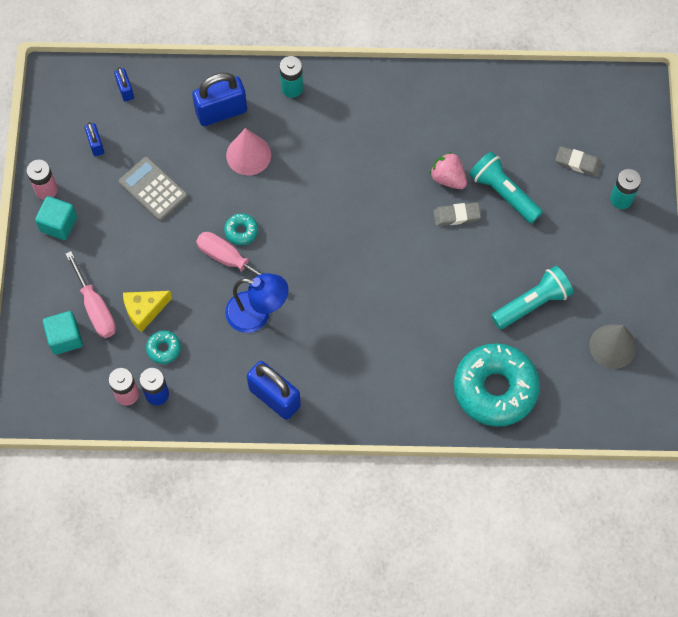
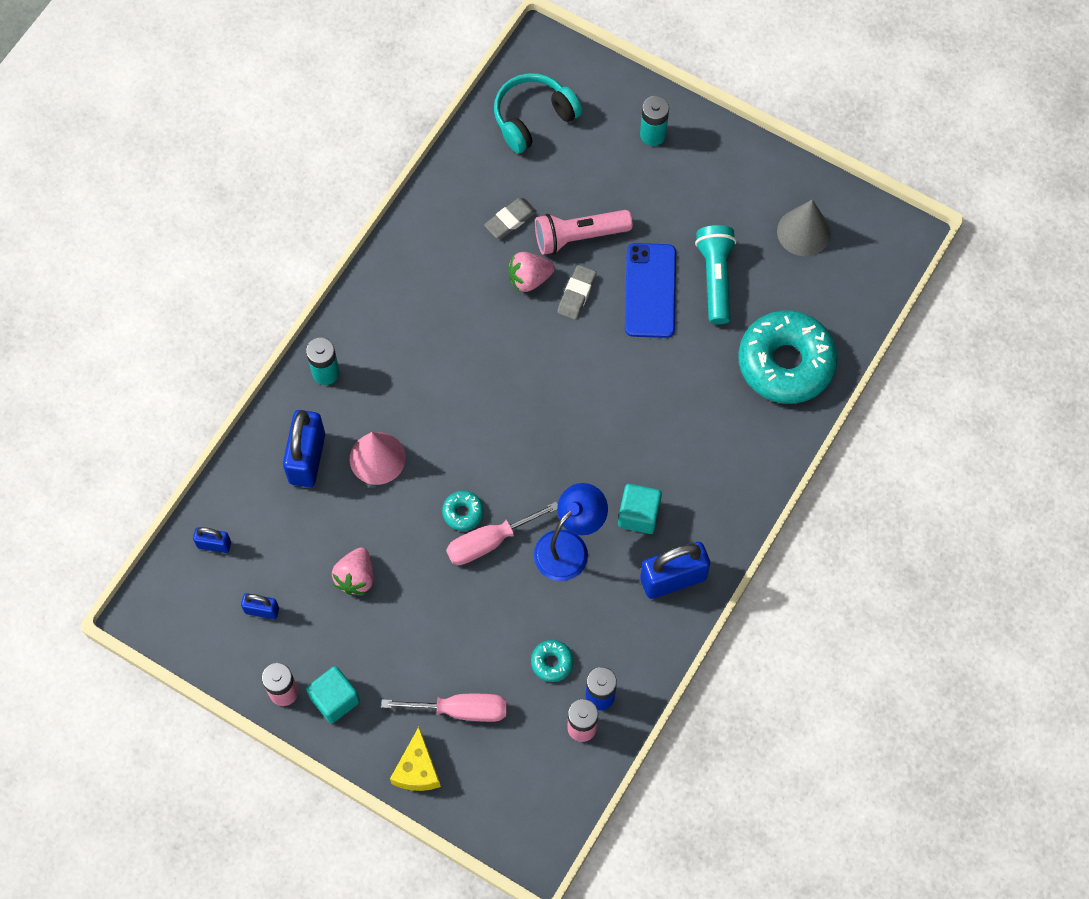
camera: 60 degrees left, 0 degrees up
(65, 338) = (477, 760): turquoise cube -> turquoise cube (639, 515)
(144, 311) = (495, 660): yellow cheese -> yellow cheese (417, 769)
(153, 189) = (356, 577): grey calculator -> pink strawberry
(492, 264) = (650, 291): none -> blue phone
(503, 193) = (578, 236): turquoise flashlight -> pink flashlight
(578, 112) = (533, 118): none -> turquoise headphones
(578, 163) = (589, 150): grey eraser -> grey eraser (510, 220)

